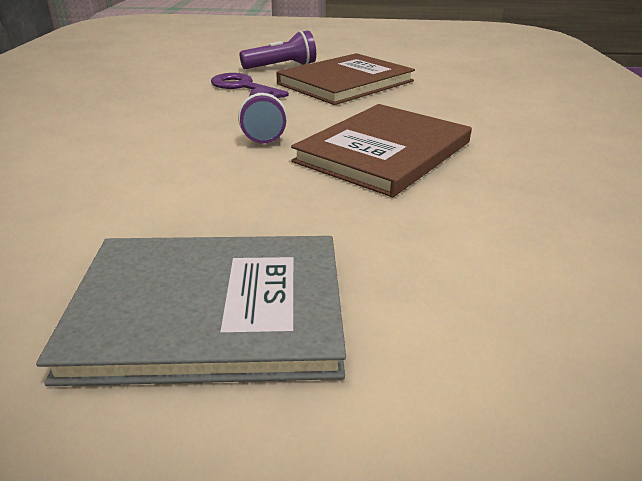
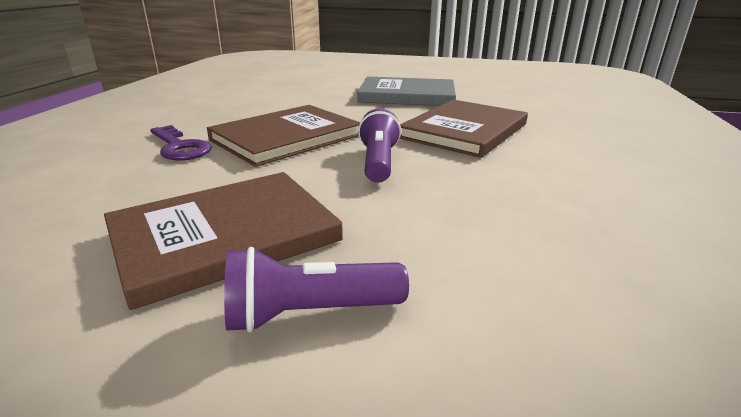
camera: 170 degrees left, 5 degrees down
(140, 181) = (465, 131): none -> brown book
(243, 87) = (399, 235): purple key -> purple key (180, 147)

